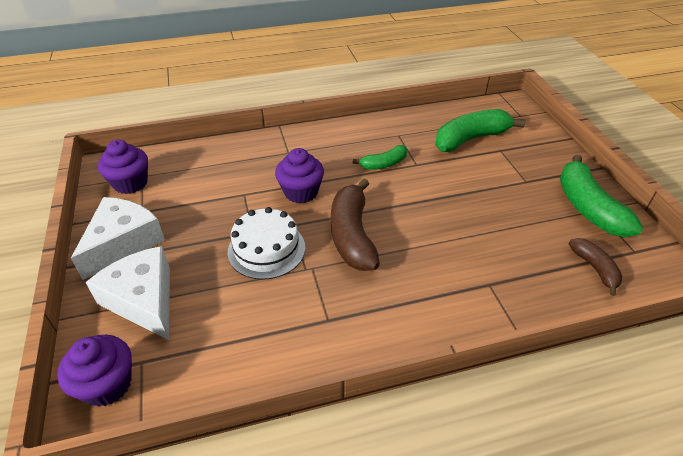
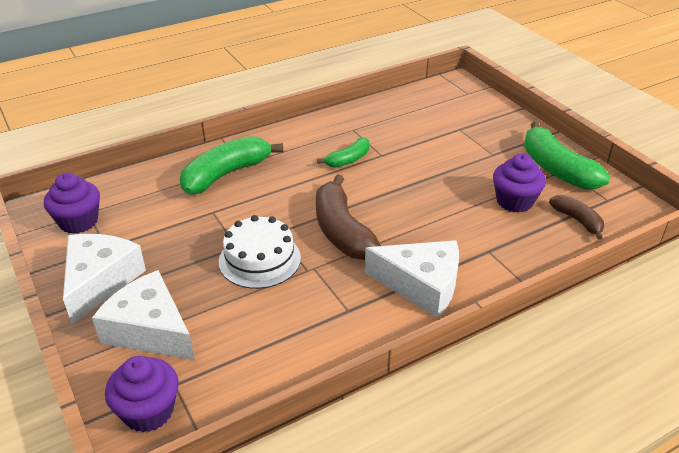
camera: 15 degrees left, 5 degrees down
(301, 192) = (273, 200): purple cupcake -> purple cupcake (514, 201)
(408, 308) = (421, 285): none -> white cheese
(470, 139) = (426, 123): green banana -> green banana (226, 174)

